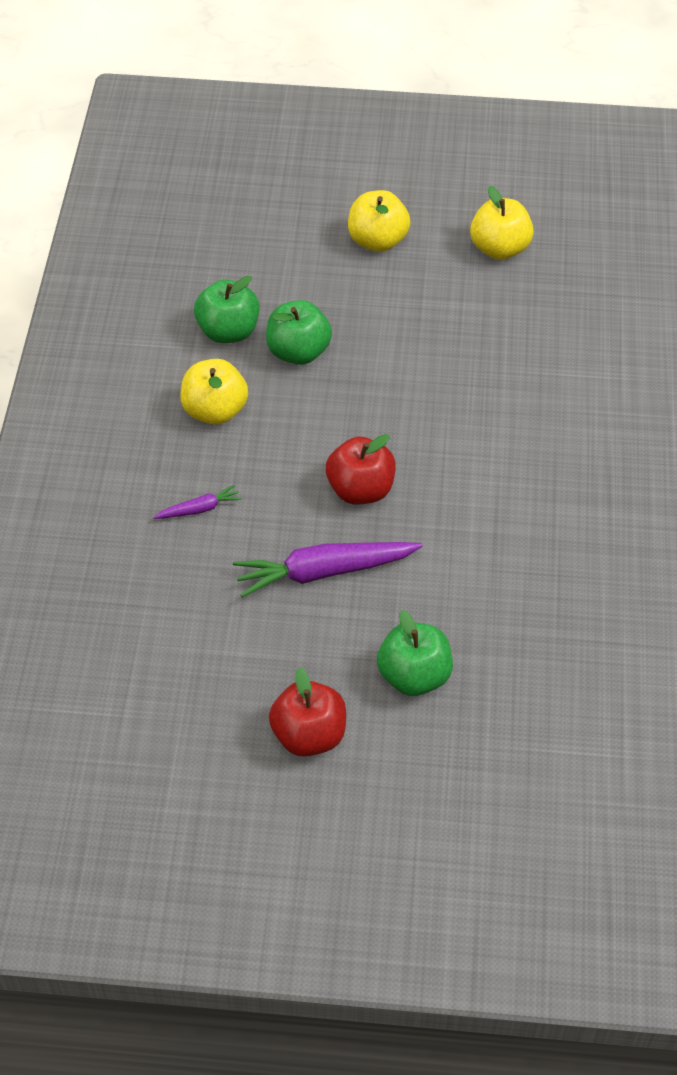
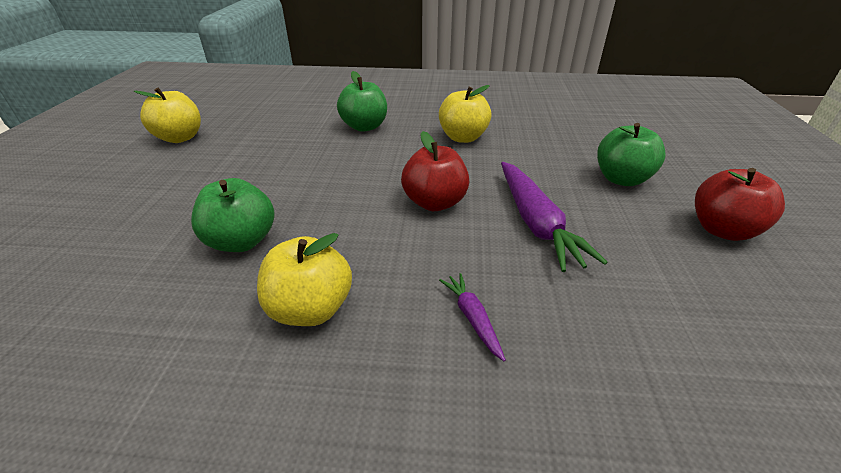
camera: 90 degrees left, 15 degrees down
(228, 331) = (175, 300): green apple -> green apple (364, 127)
(377, 241) = (115, 192): yellow apple -> yellow apple (463, 138)

